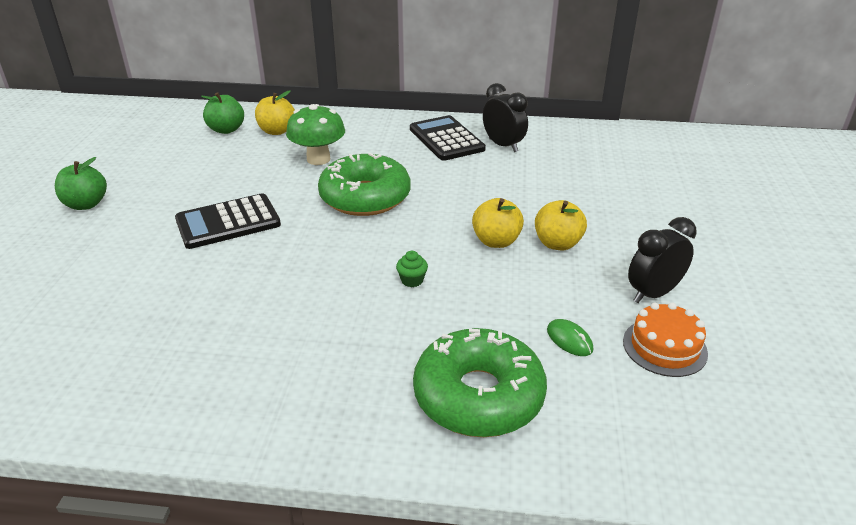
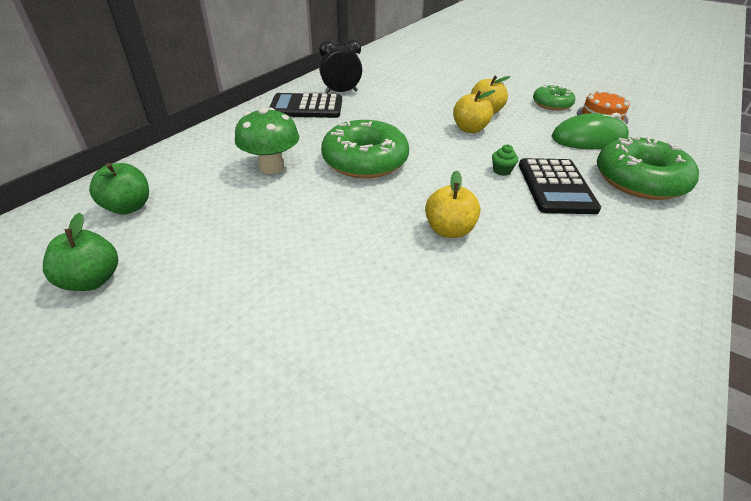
camera: 65 degrees left, 5 degrees up
(86, 204) = (187, 361): green apple -> green apple (92, 280)
(228, 222) = (345, 243): black calculator -> black calculator (556, 187)
(277, 131) = (180, 176): yellow apple -> yellow apple (449, 230)
(569, 340) = (589, 138): green mouse -> green mouse, size x2.17
(653, 294) = (552, 104): black clock -> green donut

